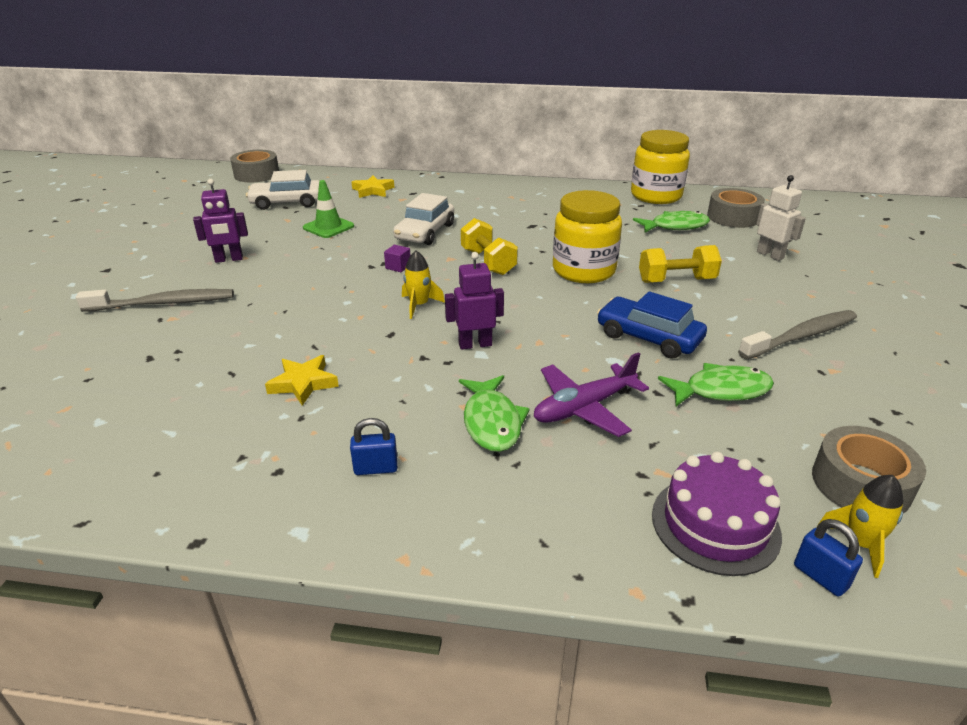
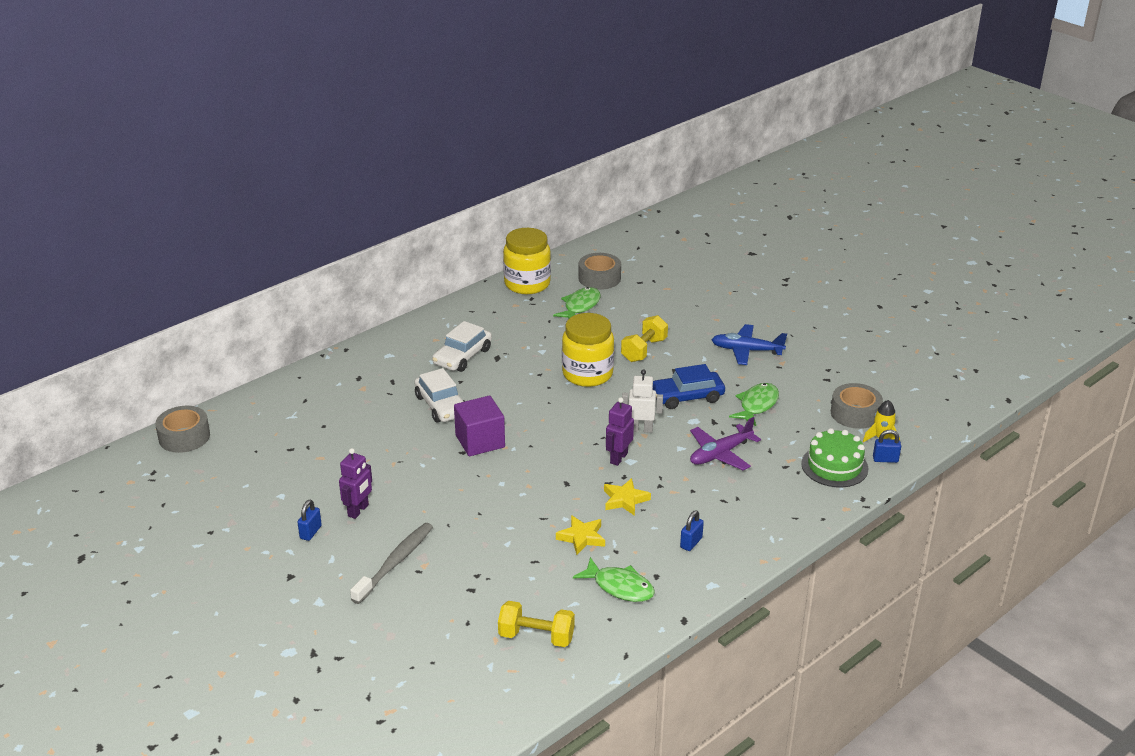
camera: 50 degrees left, 0 degrees up
(178, 254) = (310, 532): none -> blue padlock
(287, 202) = (282, 444): white car -> white car (462, 356)
(328, 227) = (366, 444): green traffic cone -> none
(373, 190) = (323, 394): yellow star -> yellow star (625, 500)
(398, 267) = (480, 441): purple cube -> purple cube, size x2.39
(419, 305) = (546, 457): yellow rocket -> none
(488, 262) = (525, 402): yellow dumbbell -> yellow dumbbell (536, 636)
(492, 422) = (697, 489): green fish -> green fish (620, 587)
(584, 408) = (720, 454): purple plane -> purple plane turned 45 degrees clockwise
(715, 524) = (834, 466): purple cake -> green cake
(770, 255) = (661, 300): white robot -> white robot (641, 429)
(801, 336) = (746, 350): grey toothbrush -> blue plane

